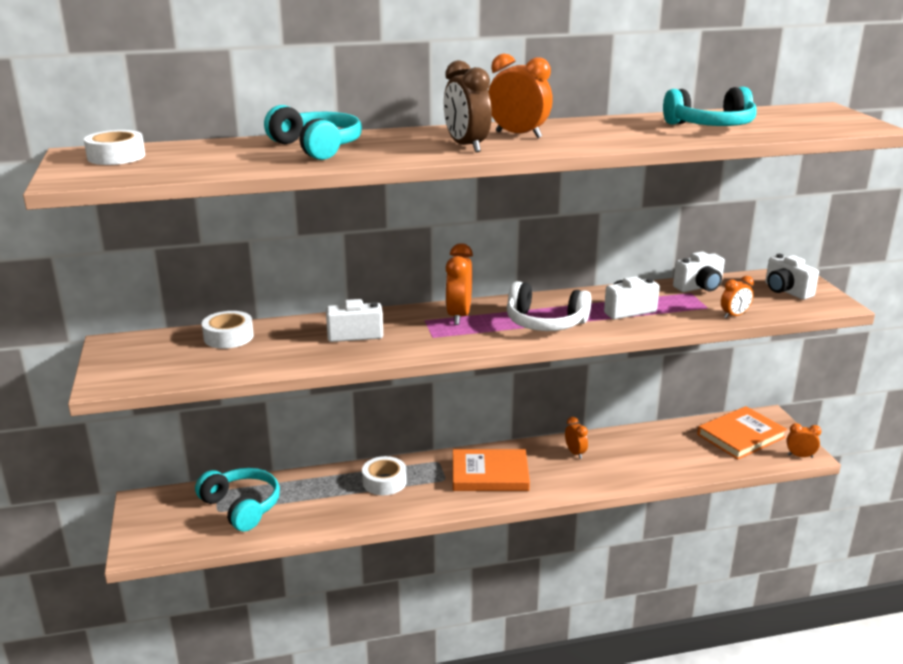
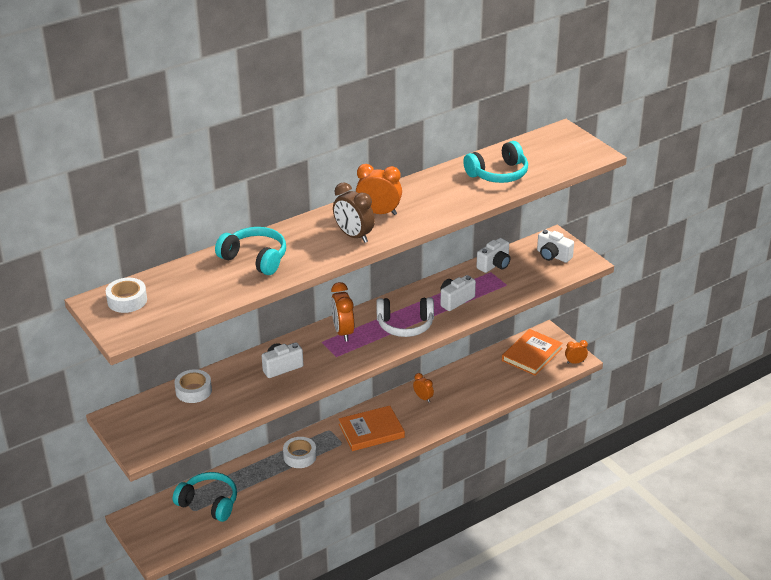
camera: 20 degrees left, 10 degrees up
(734, 315) = (526, 289): orange clock -> none

